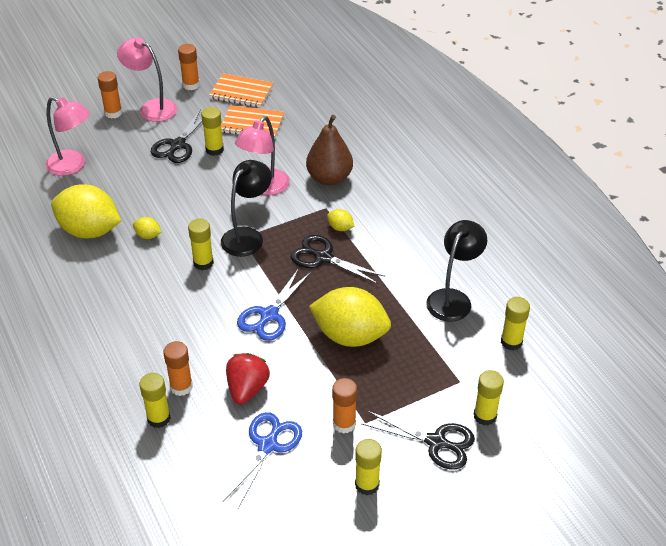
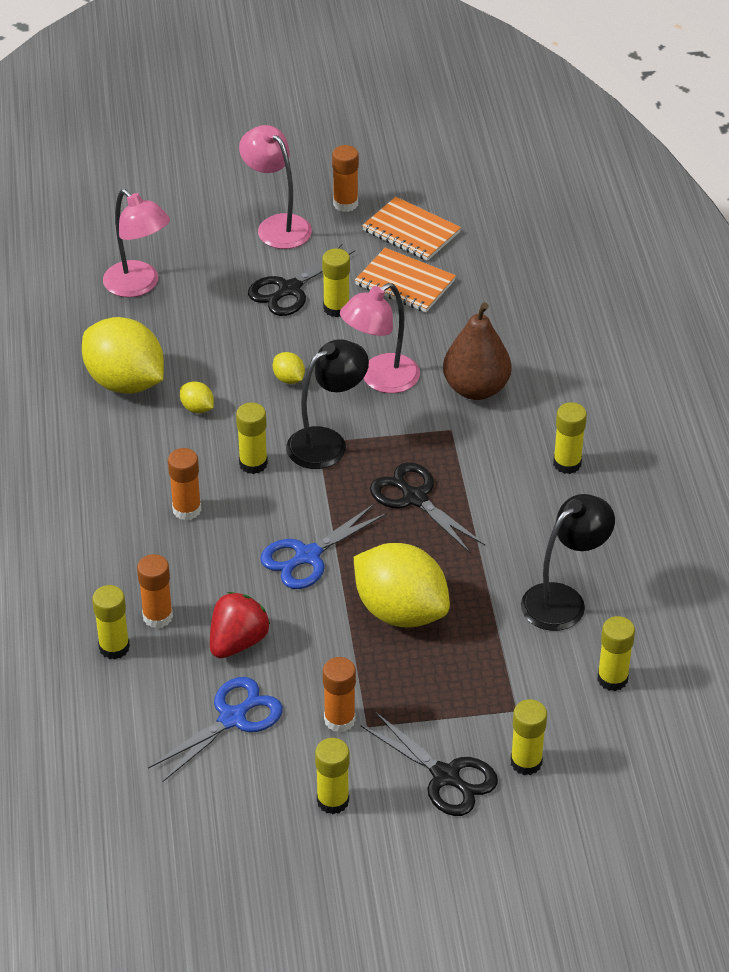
camera: 20 degrees right, 0 degrees up
(113, 113) = (222, 221): orange glue stick -> orange glue stick (187, 509)
(340, 228) = (457, 463): yellow lemon -> yellow lemon (289, 379)
(411, 210) = (567, 463): none -> yellow glue stick

